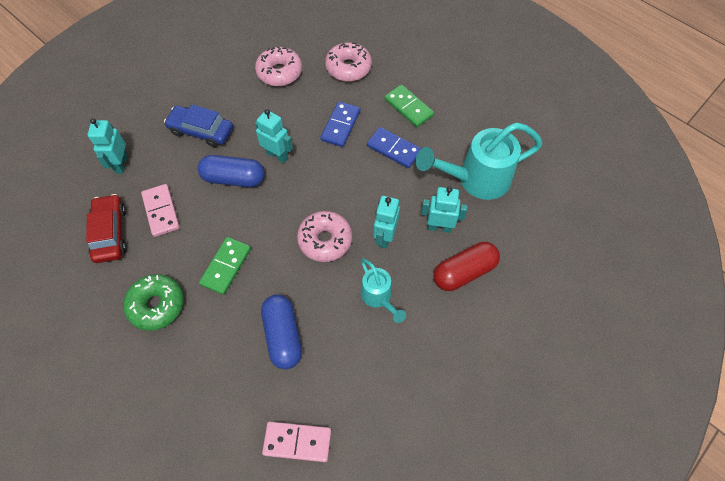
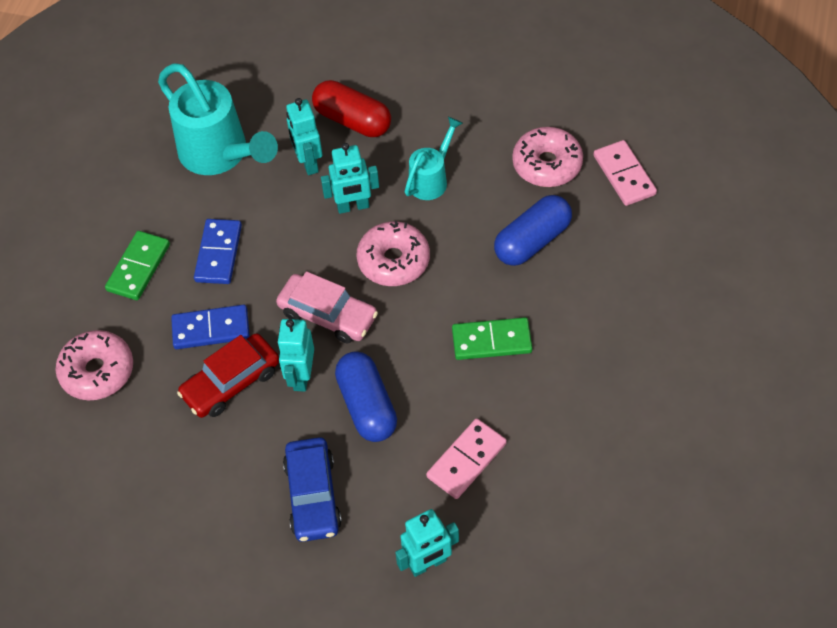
camera: 115 degrees left, 5 degrees down
(110, 233) = (534, 499): red car -> red car (231, 382)
(157, 305) = (585, 381): green donut -> none
(279, 72) = (149, 456): pink donut -> pink donut (547, 164)
(309, 186) = (328, 315): none -> pink car

